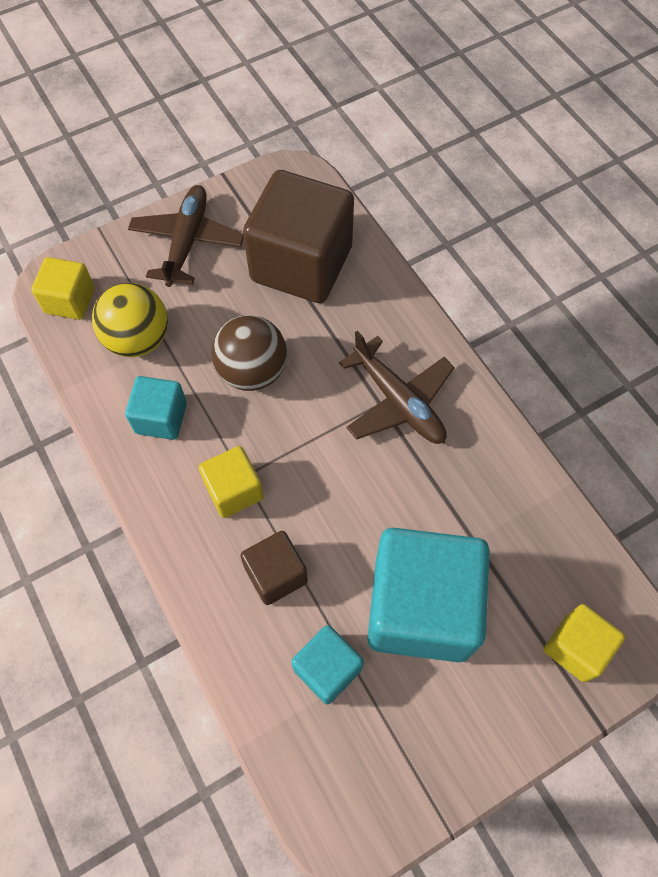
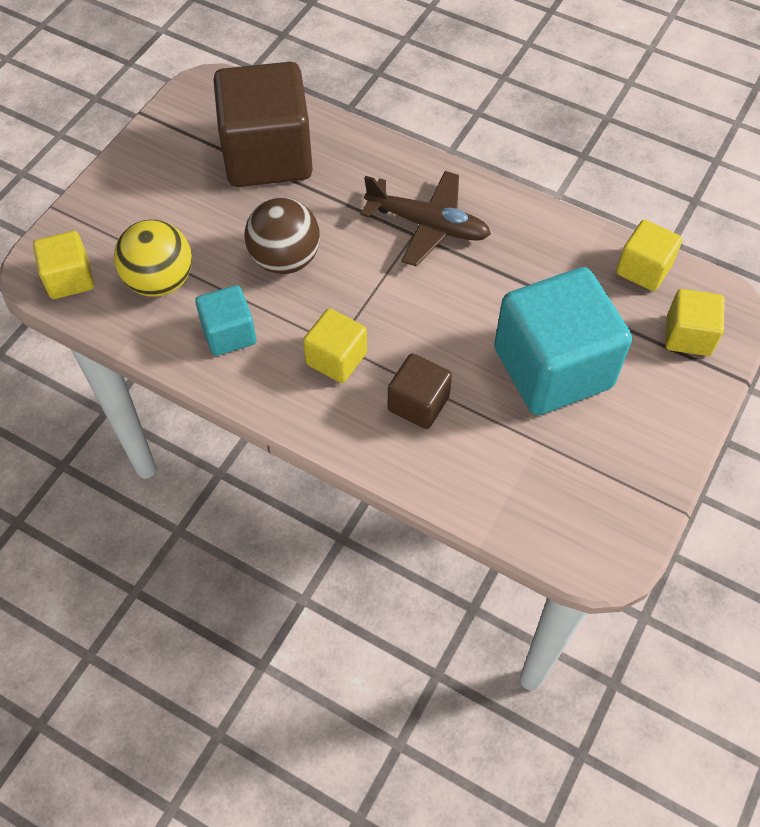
camera: 30 degrees left, 5 degrees down
(187, 241) = (148, 182): brown plane -> none
(327, 669) = (510, 450): turquoise cube -> none
(576, 553) = (643, 269): none -> yellow cube

